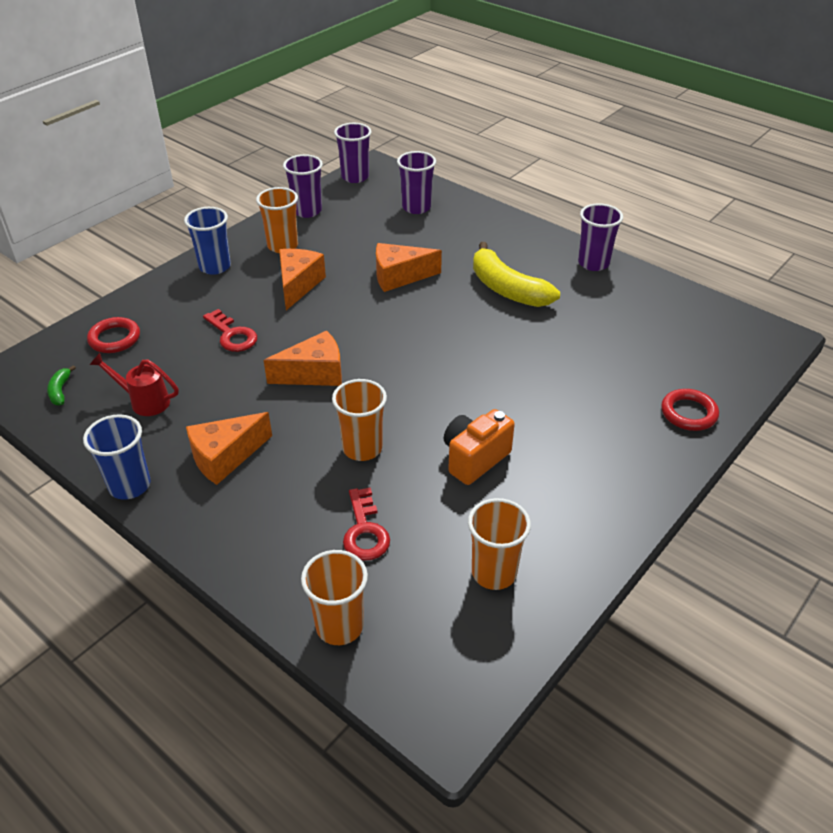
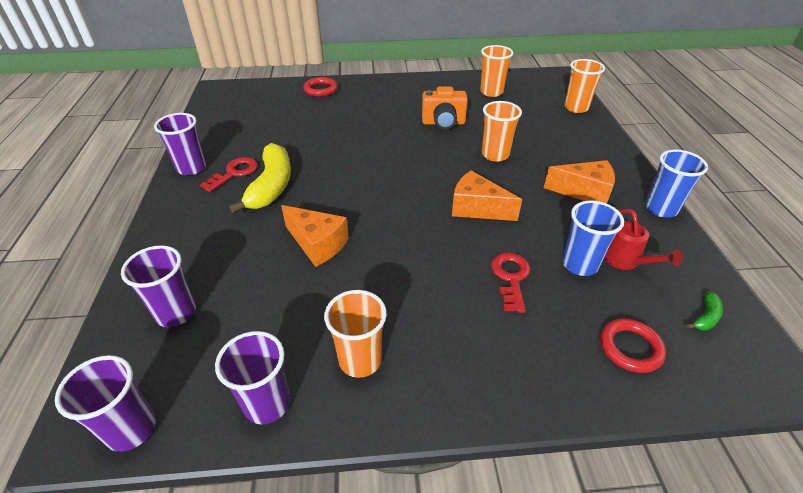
camera: 135 degrees left, 0 degrees up
(215, 266) = (459, 383): blue cup -> blue cup (579, 264)
(298, 285) = (403, 293): orange cheese -> none
(365, 531) = (532, 126): red key -> red key (234, 173)

